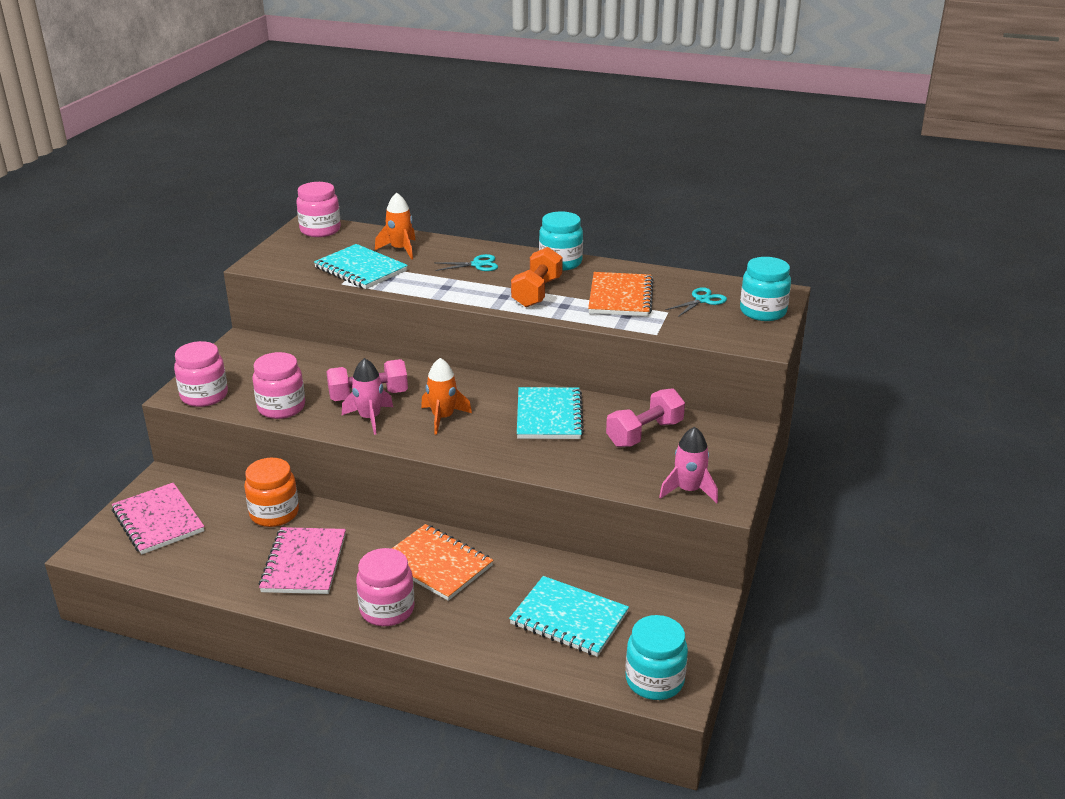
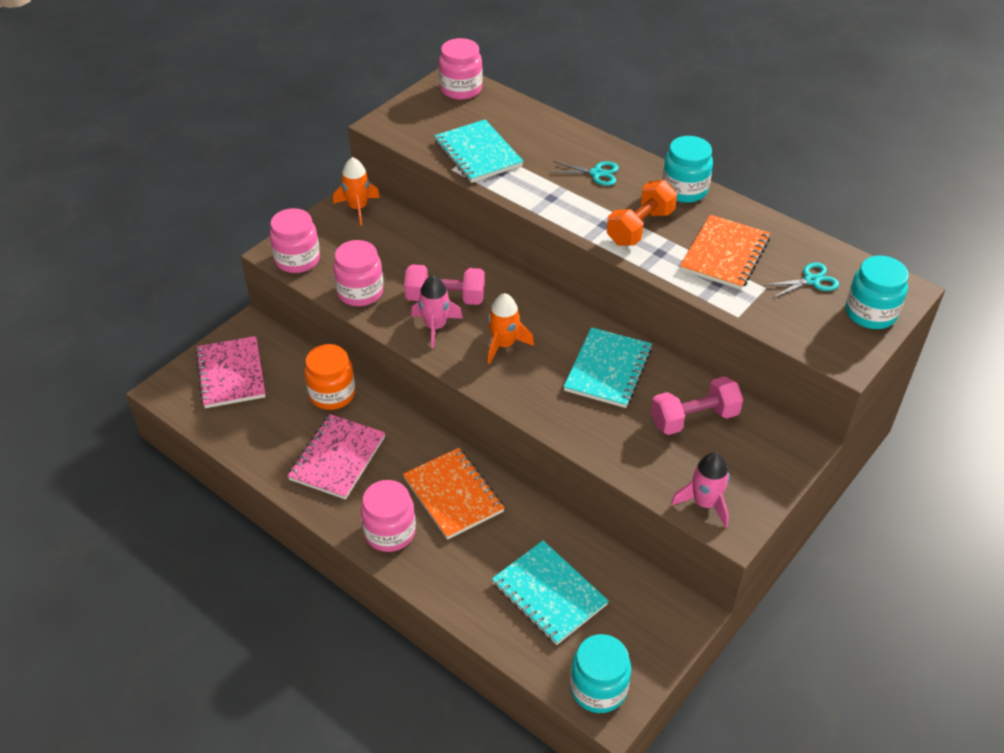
camera: 20 degrees right, 15 degrees up
(400, 249) = (528, 134): orange rocket -> orange rocket (358, 208)

